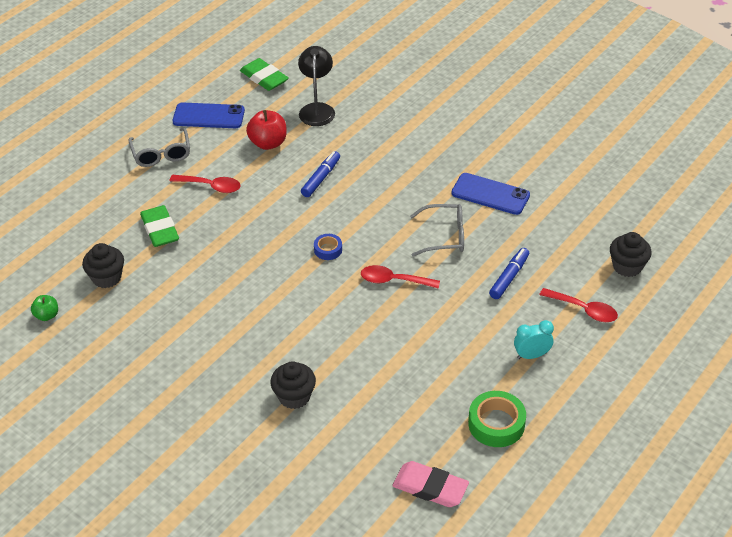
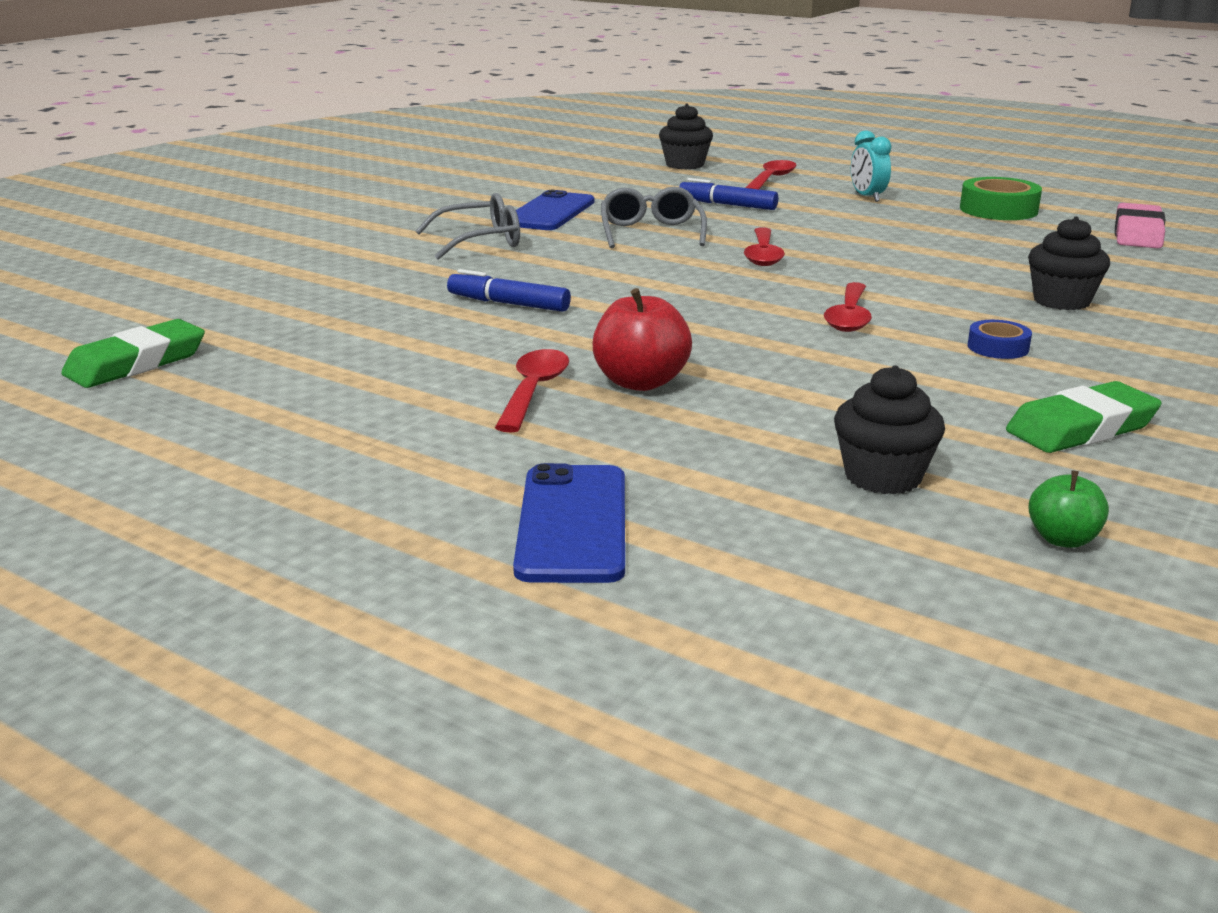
camera: 95 degrees left, 20 degrees down
(160, 229) = (692, 431): green eraser -> green eraser (1081, 428)
(161, 154) = (403, 453): grey glasses -> grey glasses (480, 241)
(208, 116) = (262, 410): blue phone -> blue phone (572, 523)
(268, 143) = (388, 348): red apple -> red apple (640, 382)
(282, 300) = (849, 317): none -> red spoon
(317, 109) = (284, 314): black lamp -> none
(328, 250) = (706, 293): blue tape -> blue tape (998, 347)

